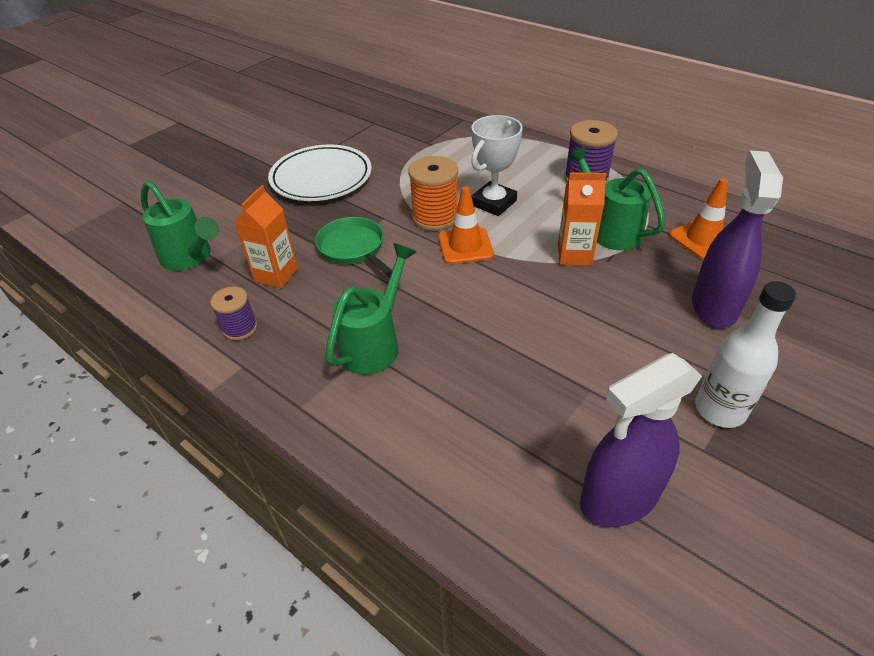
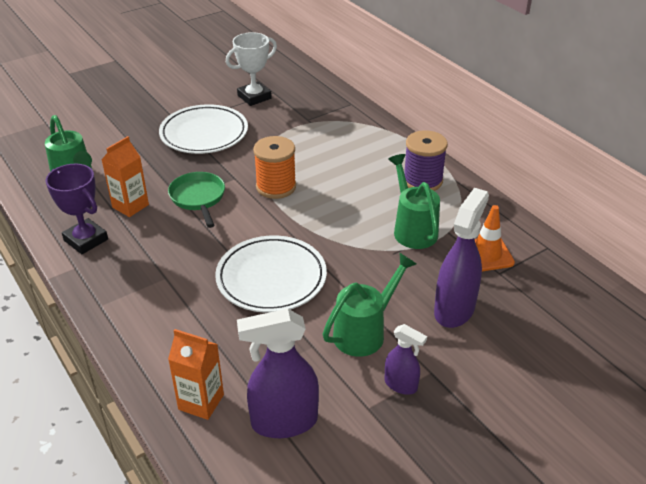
camera: 15 degrees right, 5 degrees down
(240, 328) = (86, 240): purple spool -> purple trophy
(374, 344) = (174, 275): green watering can -> green watering can (364, 332)
(465, 246) = (286, 216): orange traffic cone -> none
(492, 320) = (271, 278): none -> white plate
(493, 203) = (331, 185): white trophy -> white trophy (254, 97)
(574, 255) = (369, 243): orange carton -> orange carton (201, 402)
(720, 409) = (401, 385): white bottle -> purple spray bottle

